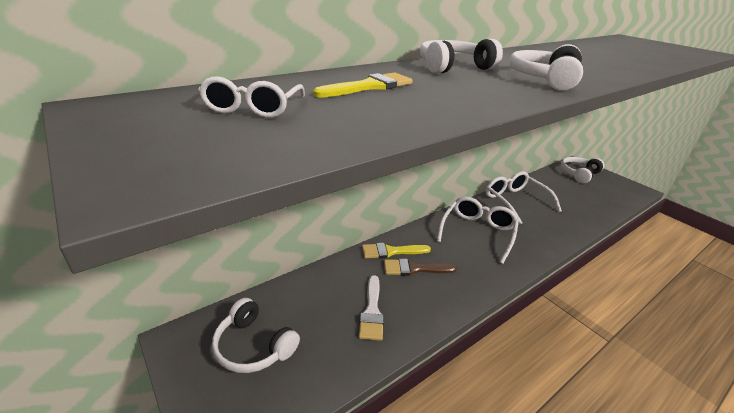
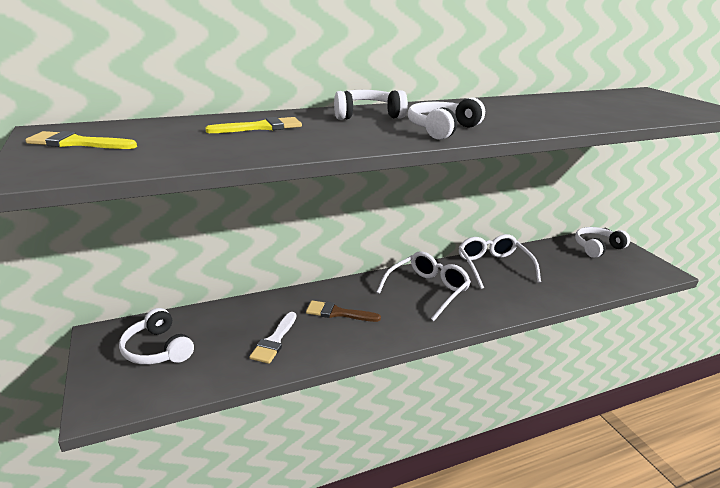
camera: 15 degrees right, 5 degrees down
(253, 107) = (149, 137): white glasses -> none
(391, 251) = (324, 295): yellow brush -> yellow brush (76, 143)

